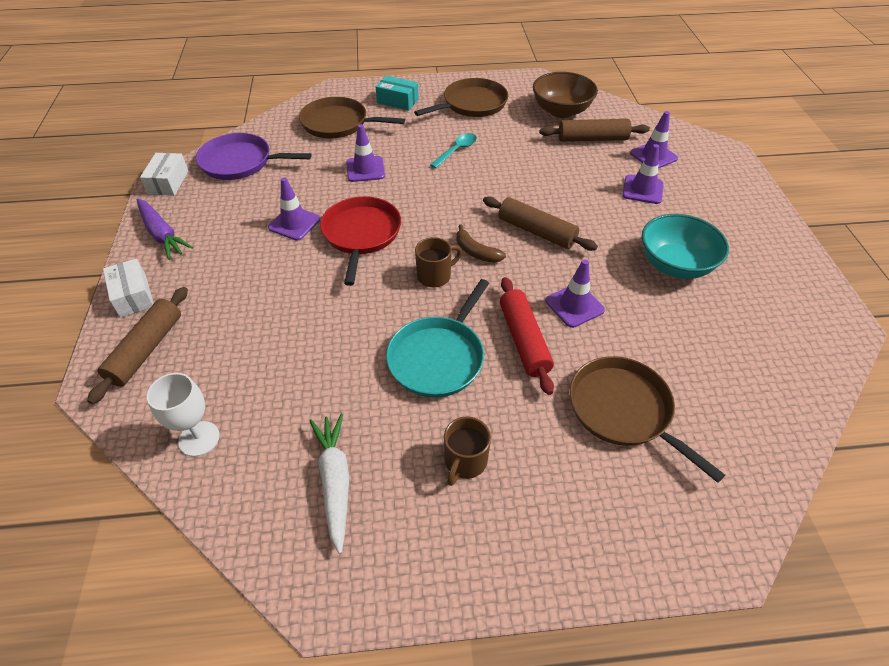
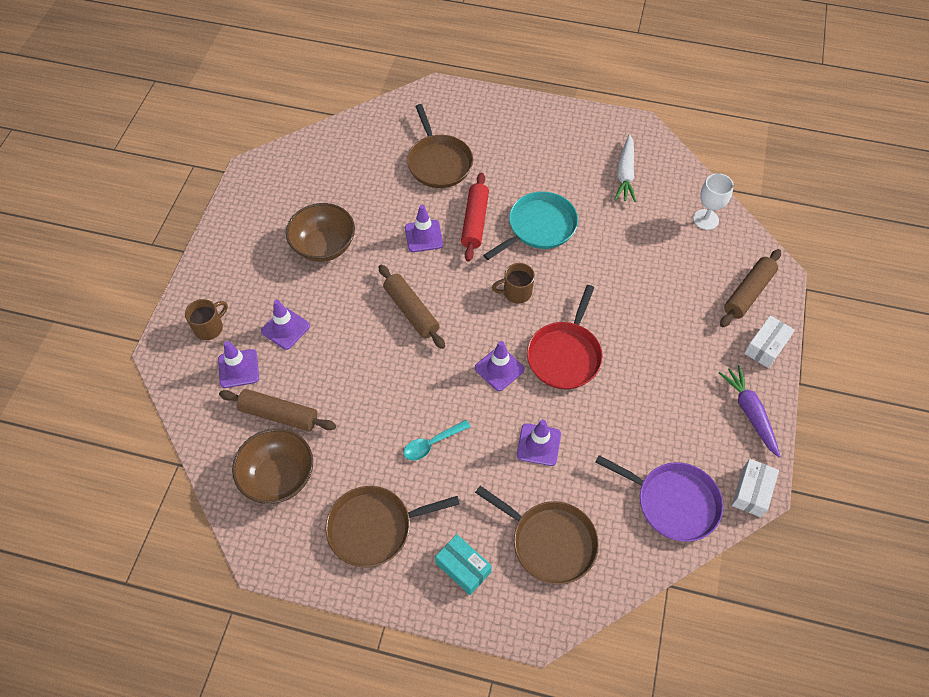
camera: 160 degrees left, 10 degrees up
(133, 296) = (766, 347): white box -> white box turned 45 degrees clockwise
(294, 223) = (624, 388): purple traffic cone -> purple traffic cone (499, 369)
(465, 462) = (547, 163): brown mug -> brown mug (209, 327)
(476, 252) = (473, 306): brown banana -> none
(675, 265) = (324, 246): turquoise bowl -> brown bowl

